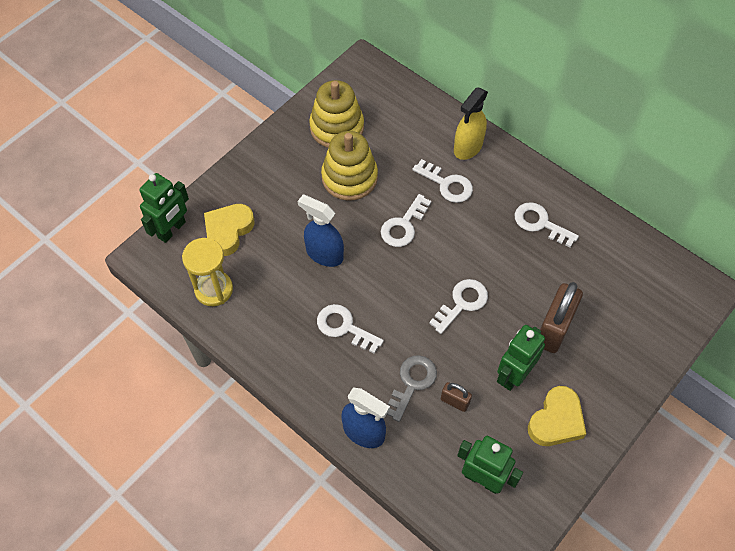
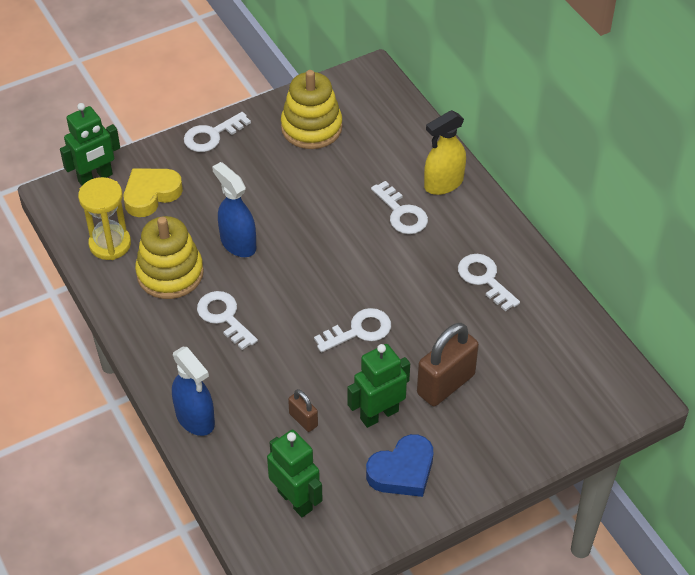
camera: 20 degrees right, 10 degrees down
(349, 177) = (300, 179): yellow stacking toy -> yellow stacking toy (170, 273)
(403, 225) = (334, 240): white key -> white key (212, 135)
(412, 383) = (268, 389): grey key -> none
(556, 421) = (402, 471): yellow heart -> blue heart

